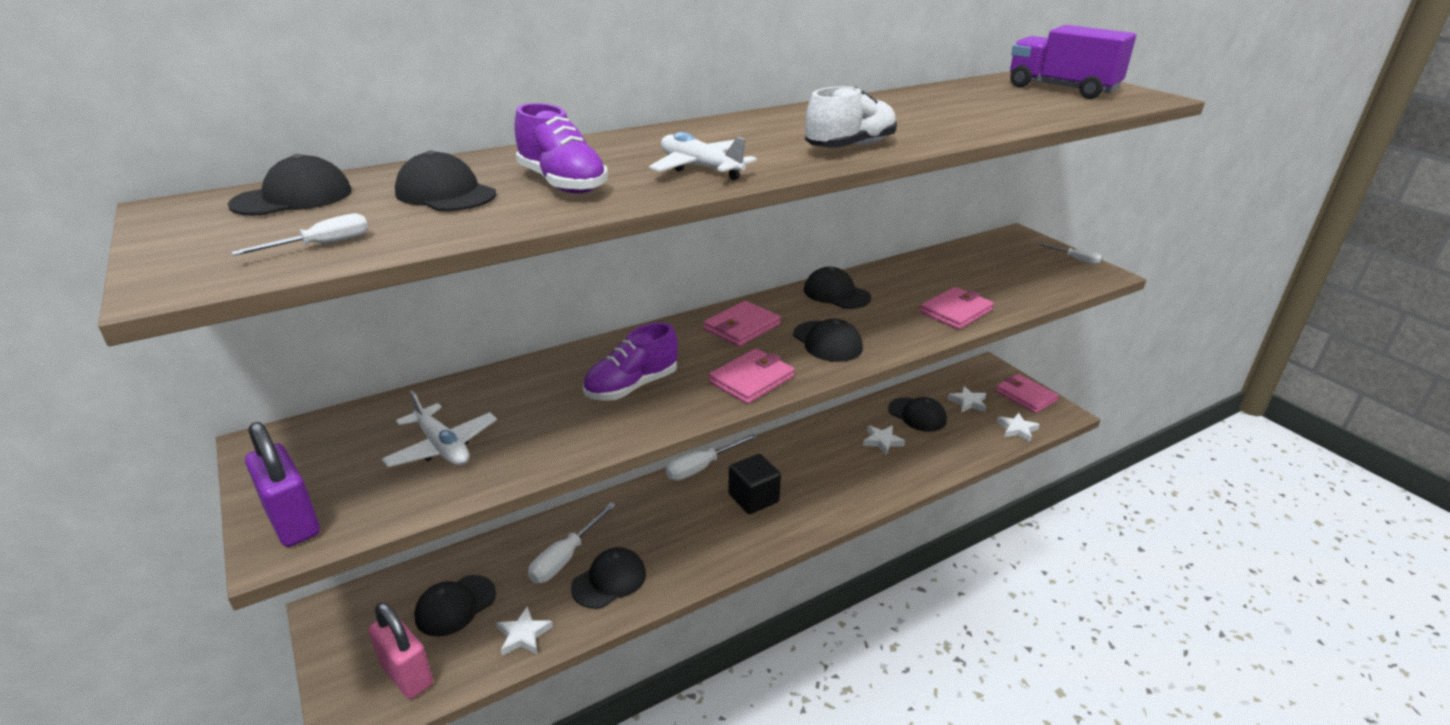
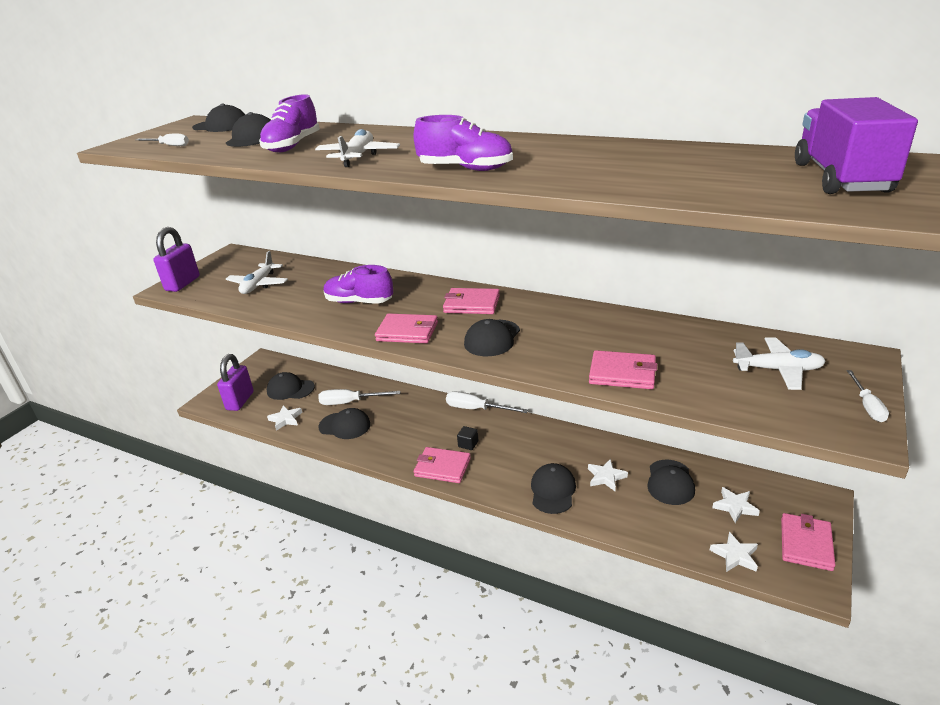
camera: 60 degrees right, 0 degrees up
(407, 674) = (240, 401): pink padlock -> purple padlock
(753, 498) = (468, 444): black cube -> black cube, size x0.52
(772, 532) = (442, 467): none -> pink wallet
(836, 294) = (573, 316): black cap -> black cap (553, 490)
(850, 147) = (465, 169): white shoe -> purple shoe
(1007, 262) = (778, 370): none -> white plane

